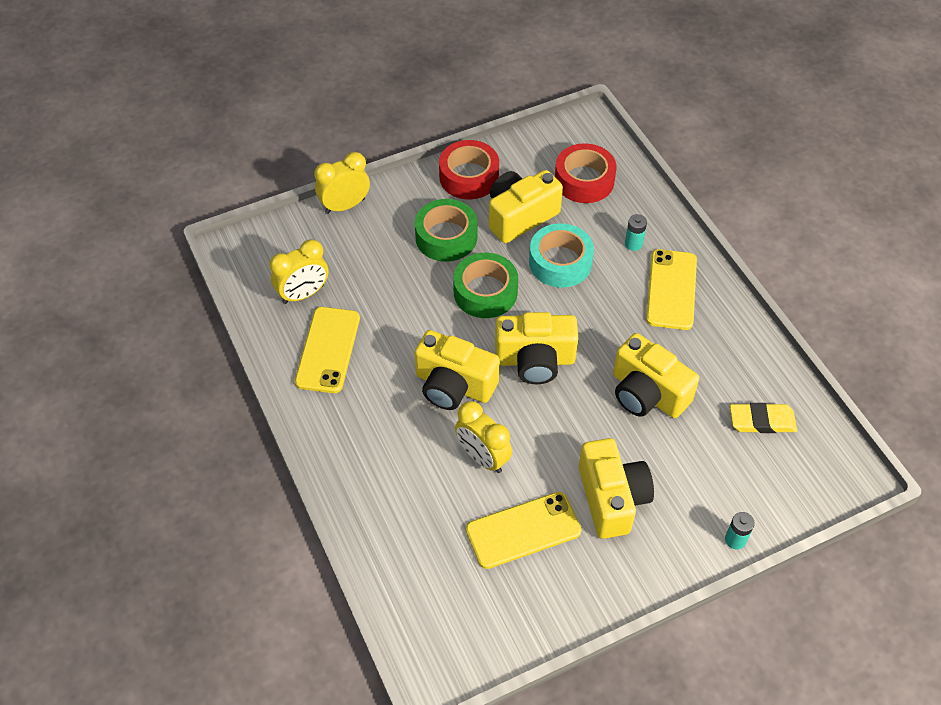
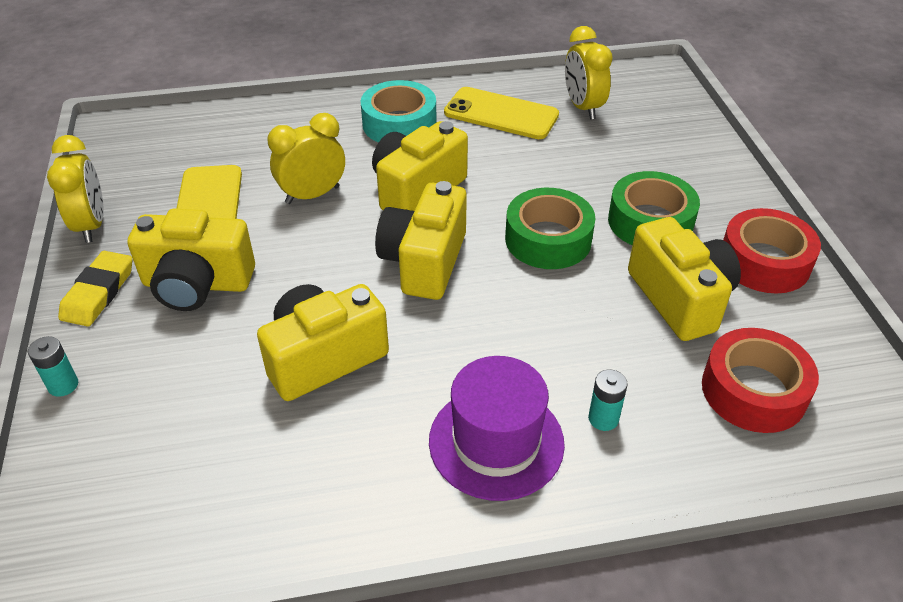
camera: 105 degrees right, 10 degrees down
(345, 205) = (715, 149): yellow clock -> yellow clock (91, 225)
(560, 262) = (583, 322): turquoise tape -> turquoise tape (399, 124)
(671, 289) = (496, 442): yellow phone -> purple hat
(762, 421) = (208, 481): yellow eraser -> yellow eraser (98, 293)

